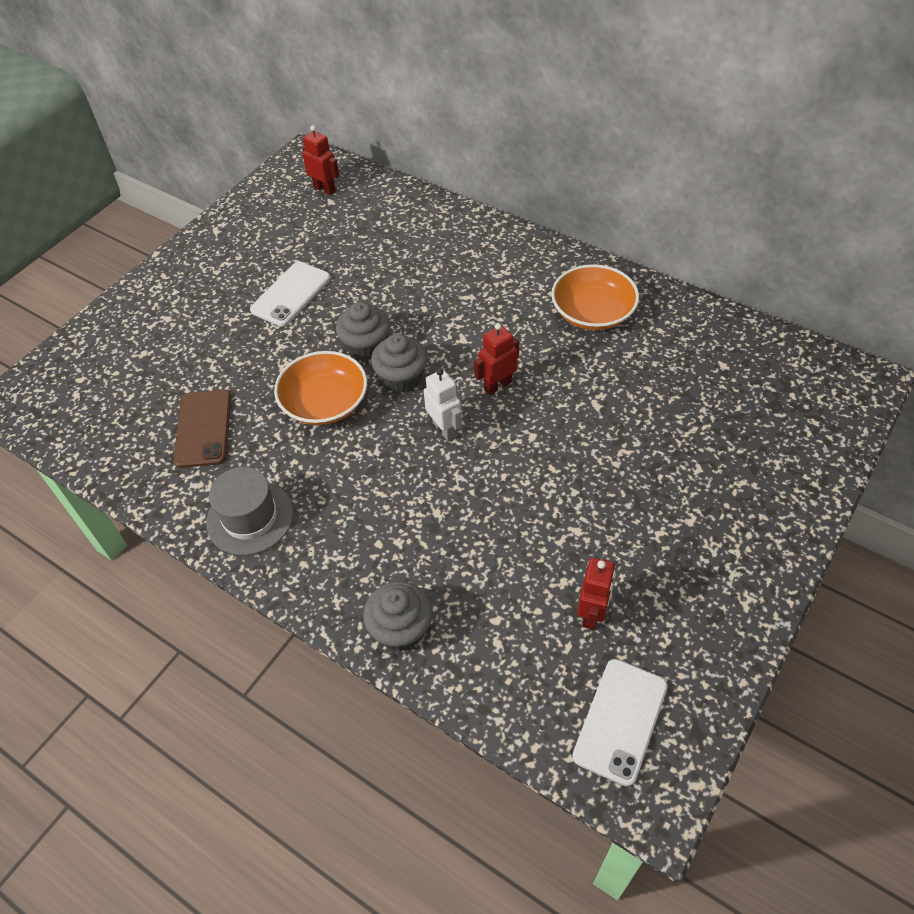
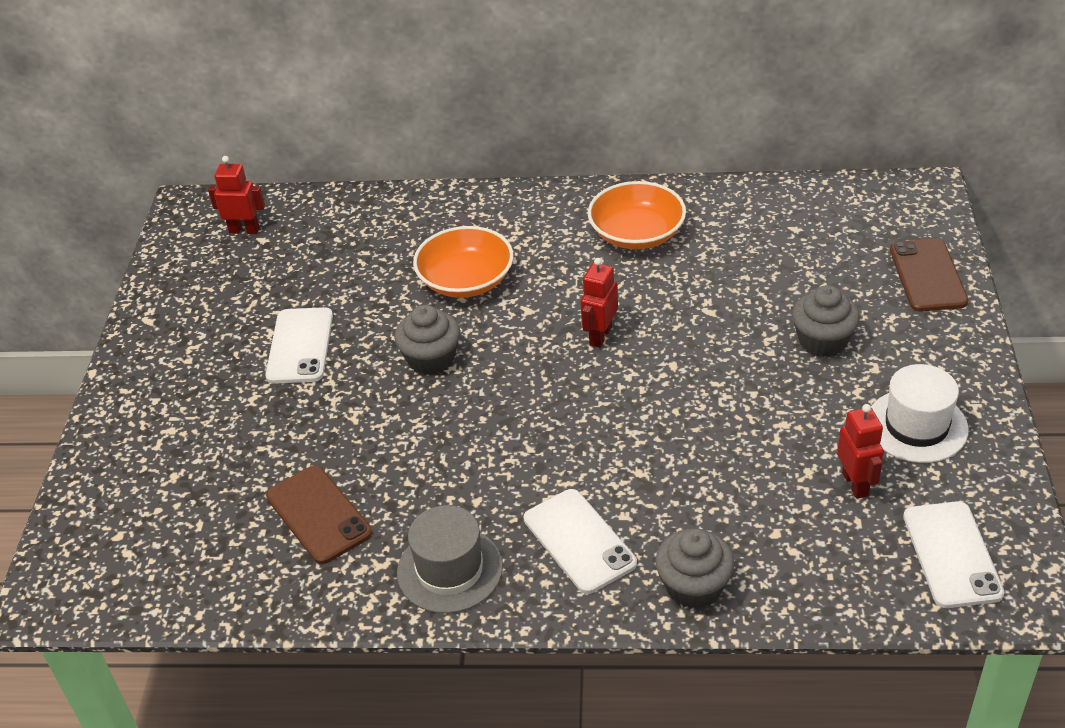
camera: 30 degrees left, 10 degrees down
(325, 402) = (434, 430): orange bowl -> orange bowl (466, 280)
(351, 544) = (579, 541): none -> white phone
(401, 378) = (496, 372): grey cupcake -> grey cupcake (822, 341)
(444, 429) = (582, 397): white robot -> none
(684, 590) = (916, 426): none -> white hat
(804, 460) = (927, 275): none -> brown phone

